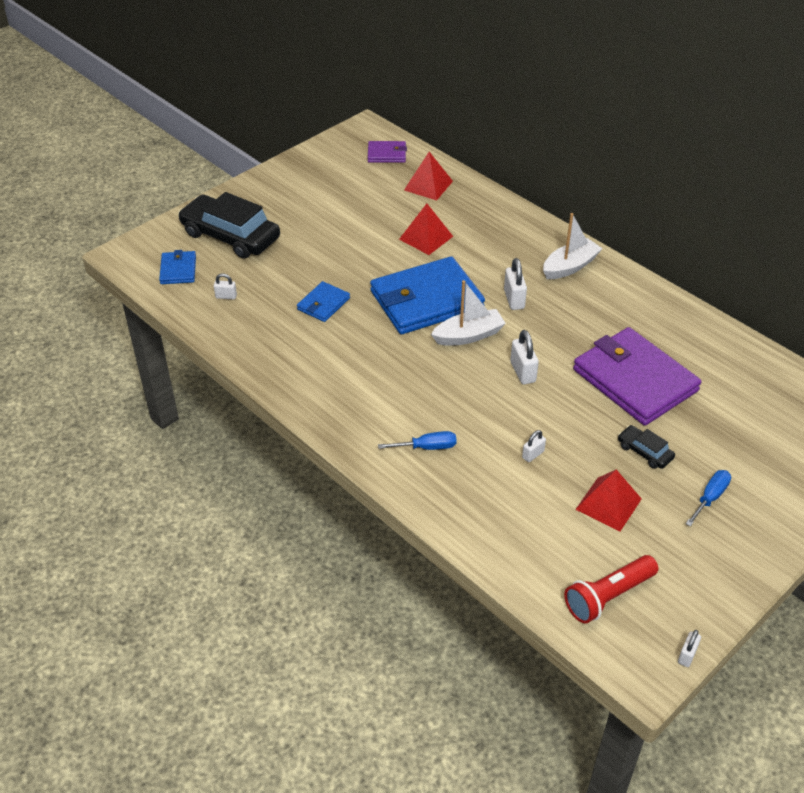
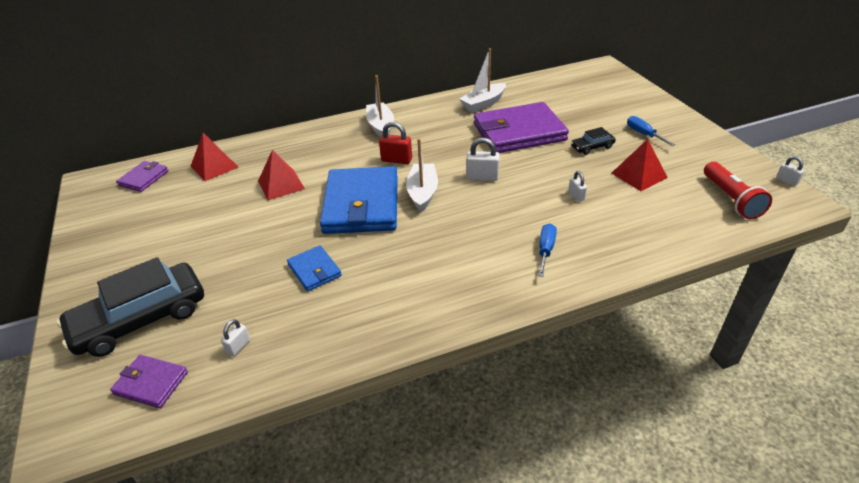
camera: 65 degrees left, 5 degrees down
(178, 270) = (151, 383): blue wallet -> purple wallet
(514, 299) = (396, 160): white padlock -> red padlock
(680, 333) = (483, 103): none -> white boat

